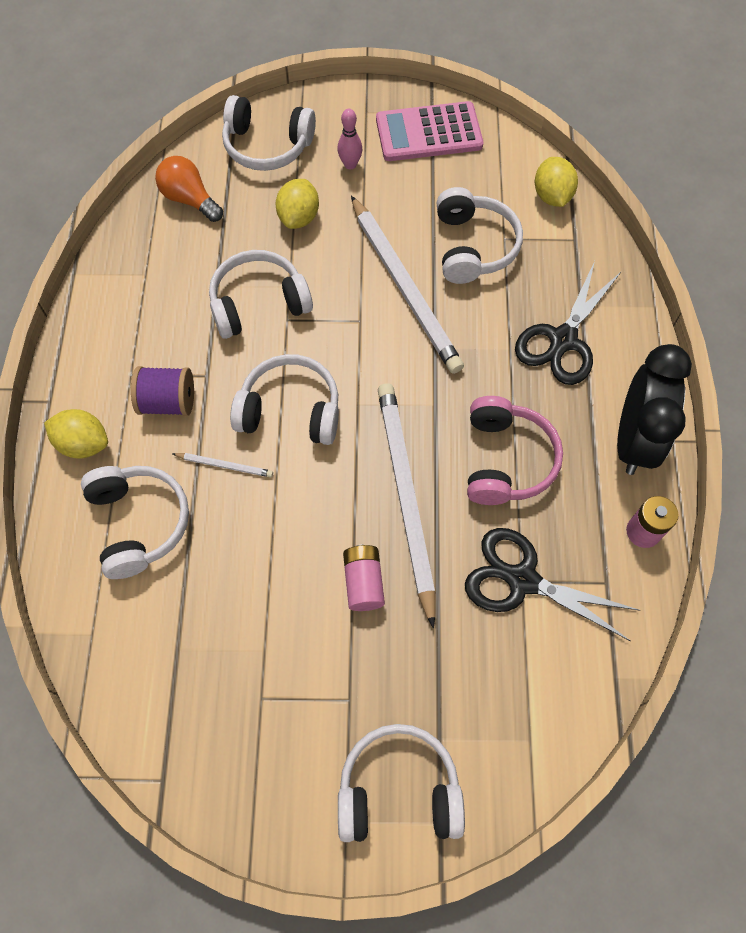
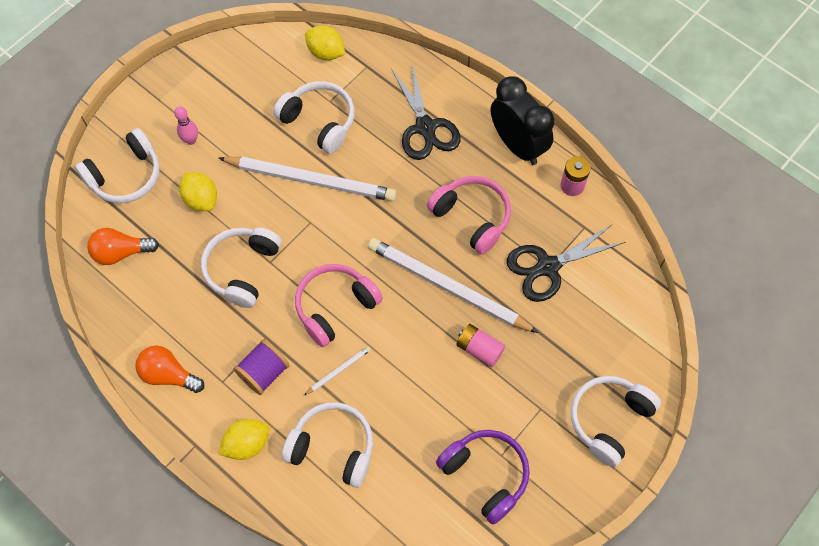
camera: 50 degrees left, 0 degrees up
(101, 326) = (168, 375): none -> orange light bulb
(225, 699) = (485, 475): none -> purple headphones
(290, 410) = (335, 307): white headphones -> pink headphones
(428, 133) = (212, 79): pink calculator -> none

